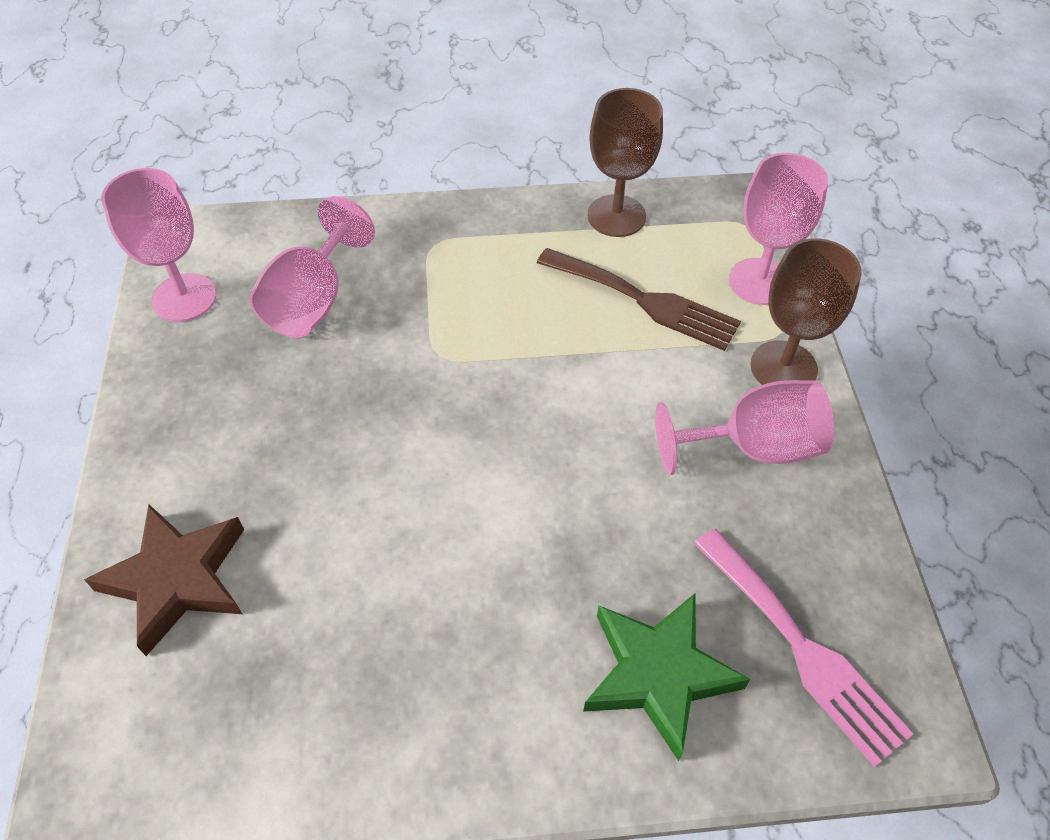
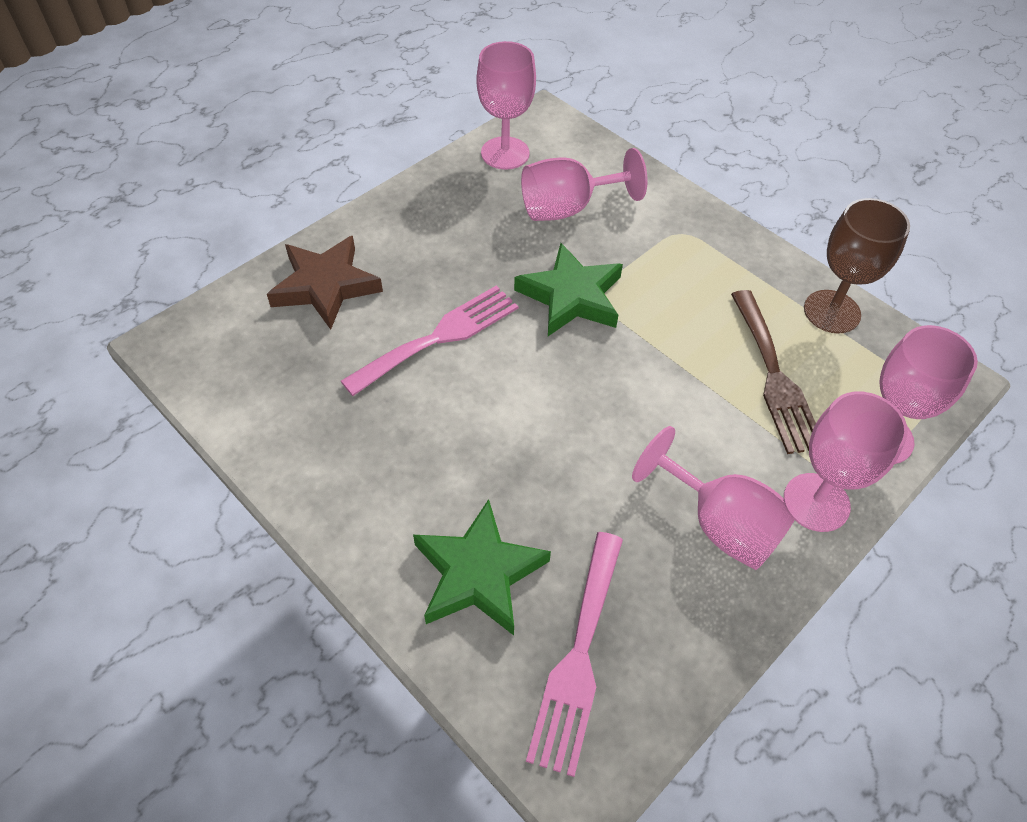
camera: 50 degrees right, 0 degrees up
(356, 518) = (439, 337): none -> pink fork
(419, 375) = (571, 296): none -> green star
(783, 367) = (816, 502): brown goblet -> pink goblet

